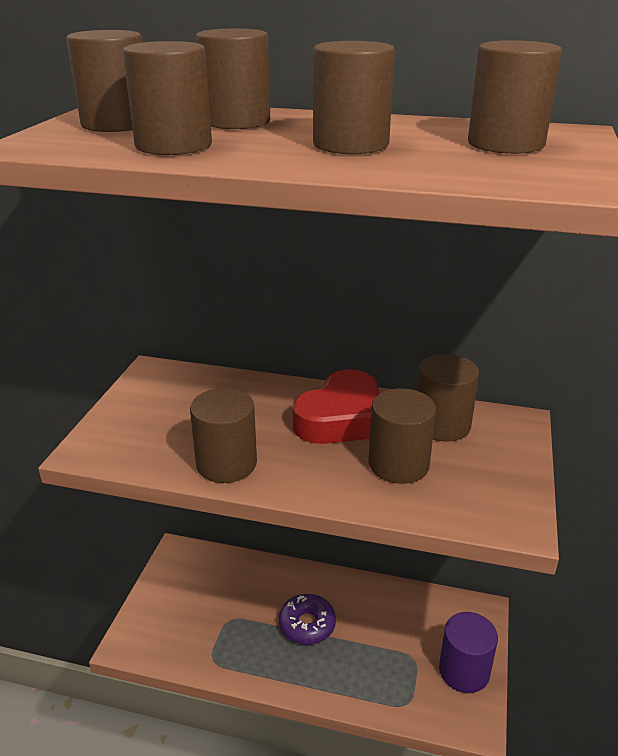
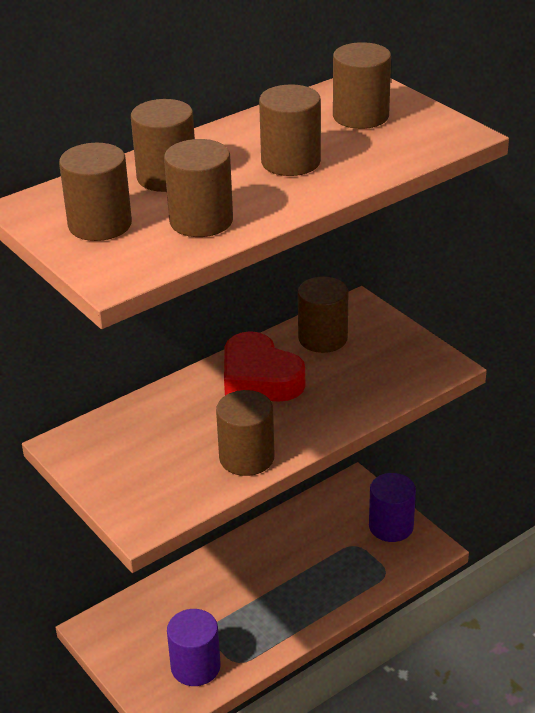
camera: 50 degrees left, 5 degrees up
(186, 635) = (195, 667): none -> purple cylinder
(307, 625) = (264, 586): purple donut -> none
(341, 418) = (259, 378): red heart -> red heart turned 150 degrees clockwise
(398, 464) = (340, 380): brown cylinder -> none

